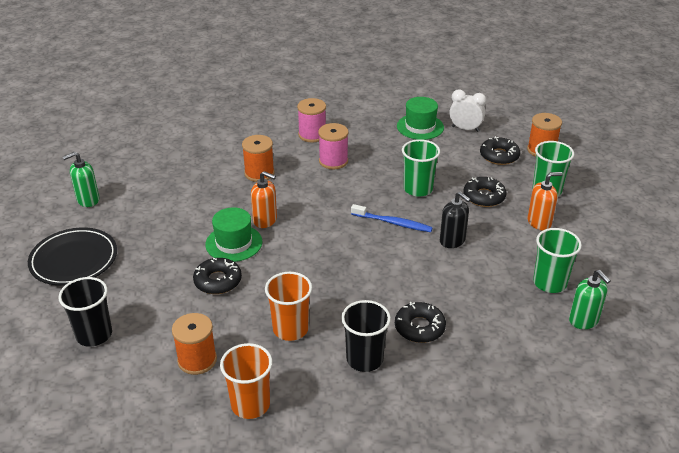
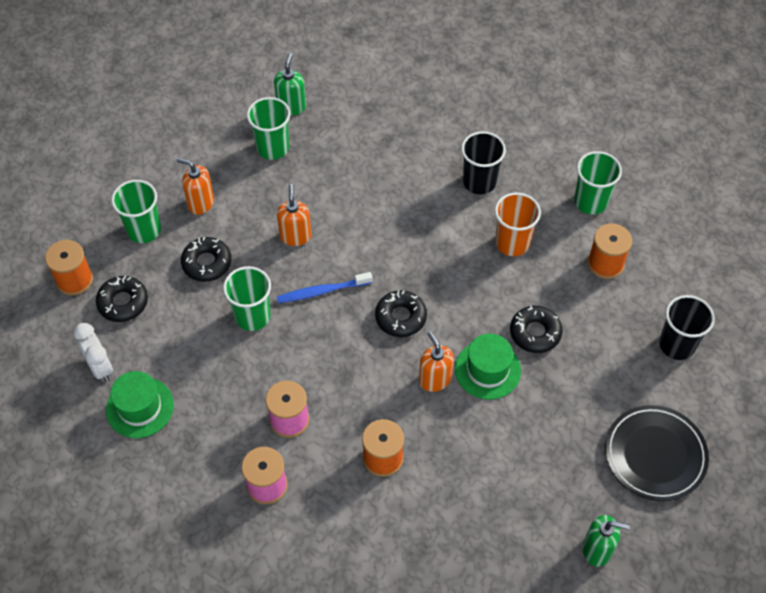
camera: 140 degrees left, 20 degrees up
(250, 404) = (590, 202): orange cup -> green cup
(393, 223) = (322, 291): blue toothbrush -> blue toothbrush turned 75 degrees counterclockwise
(419, 327) = (413, 179): black donut -> black donut (400, 317)
(452, 241) = (295, 236): black soap dispenser -> orange soap dispenser

